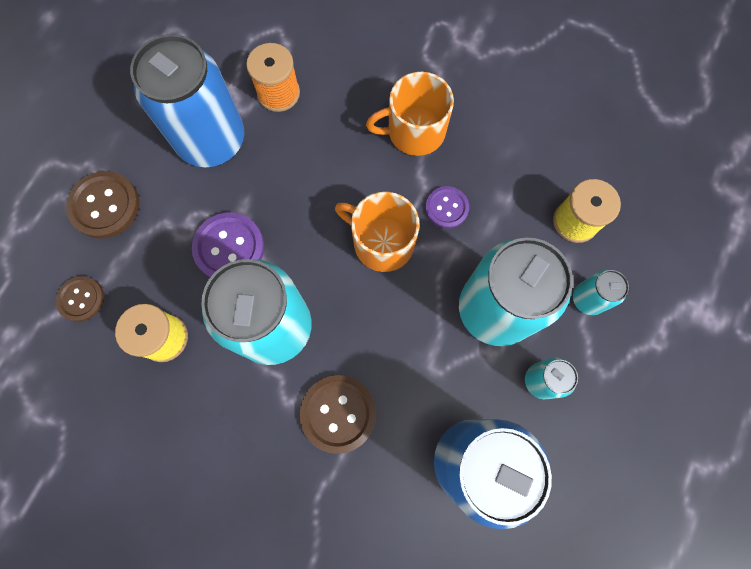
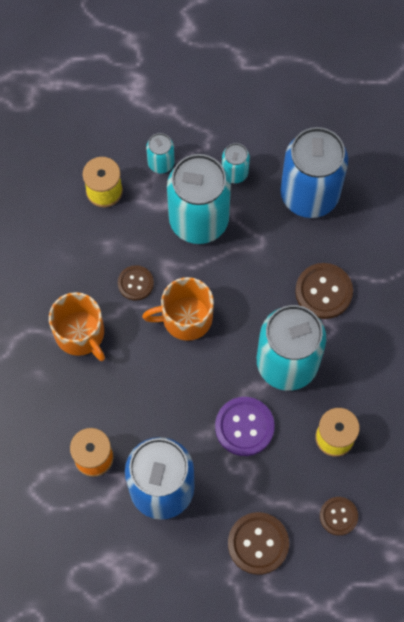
camera: 115 degrees left, 5 degrees down
(382, 242) = (185, 317): orange mug -> orange mug turned 75 degrees clockwise
(446, 208) = (135, 283): purple button -> brown button

